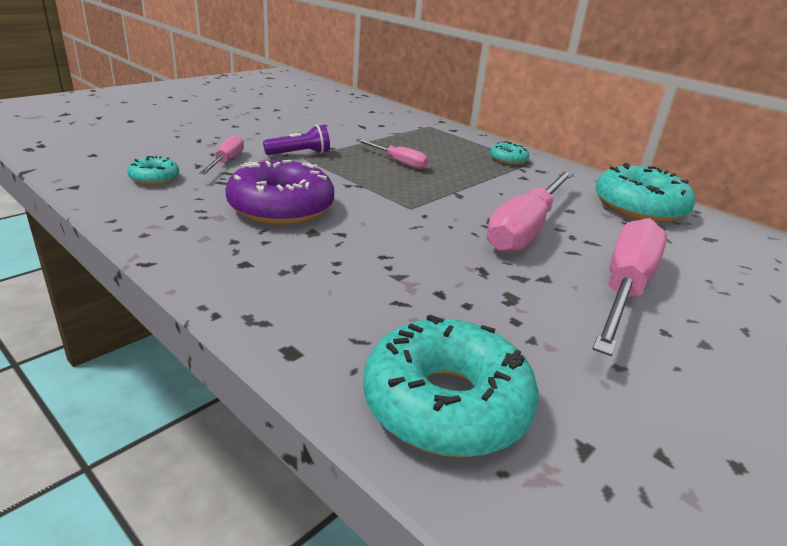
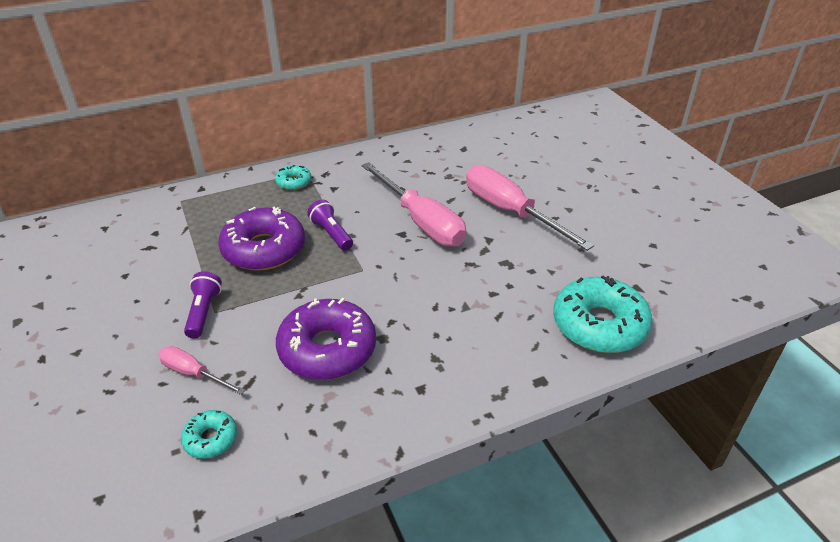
camera: 65 degrees left, 10 degrees up
(398, 162) = (264, 249): pink screwdriver -> purple donut
(450, 186) = (331, 234): none -> purple flashlight
(639, 207) = (410, 155): turquoise donut -> none

